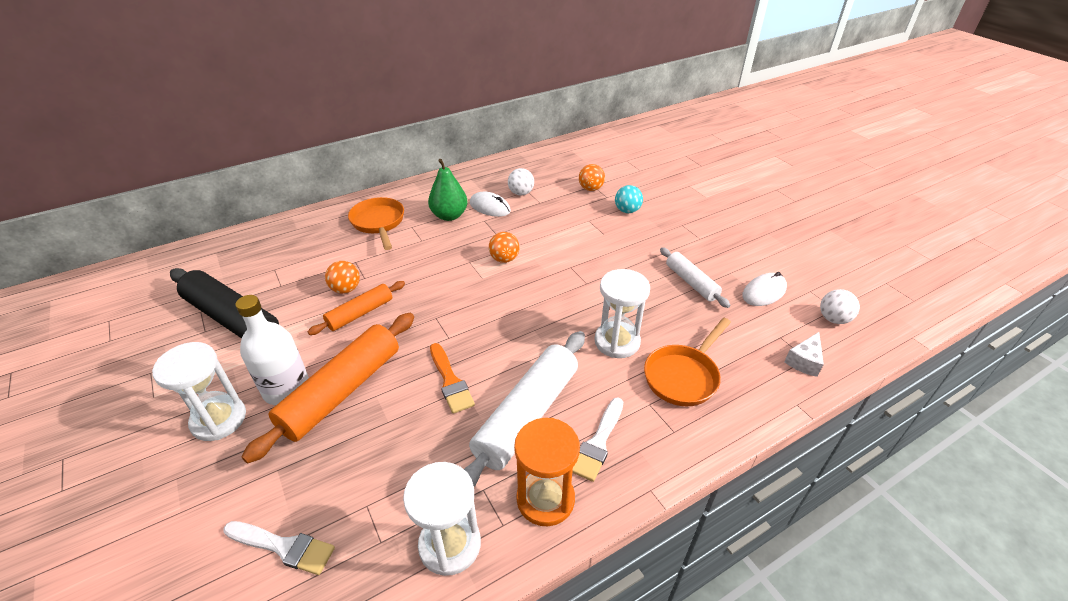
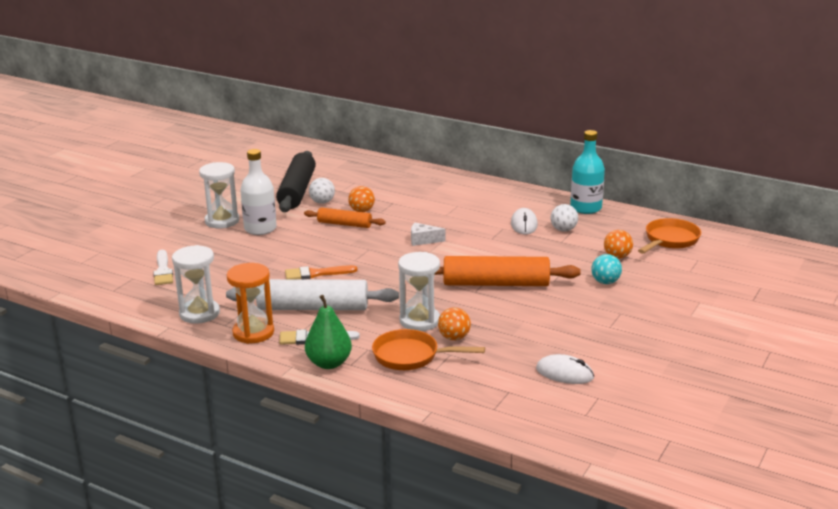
camera: 60 degrees right, 15 degrees down
(342, 391) = (274, 244): orange rolling pin -> orange rolling pin (496, 283)
(378, 223) = (445, 193): orange pan -> orange pan (669, 240)
(449, 216) = (490, 213): green pear -> green pear (329, 363)
(450, 381) = (316, 274): orange brush -> orange brush turned 45 degrees clockwise
(495, 168) = (586, 208): none -> turquoise bottle
(504, 259) = (463, 251): orange ball -> orange ball (454, 337)
(691, 282) = (534, 336): white rolling pin -> none
(804, 361) = (488, 407): white cheese -> white cheese (423, 240)
(833, 319) = (567, 415): white ball -> white ball (322, 202)

